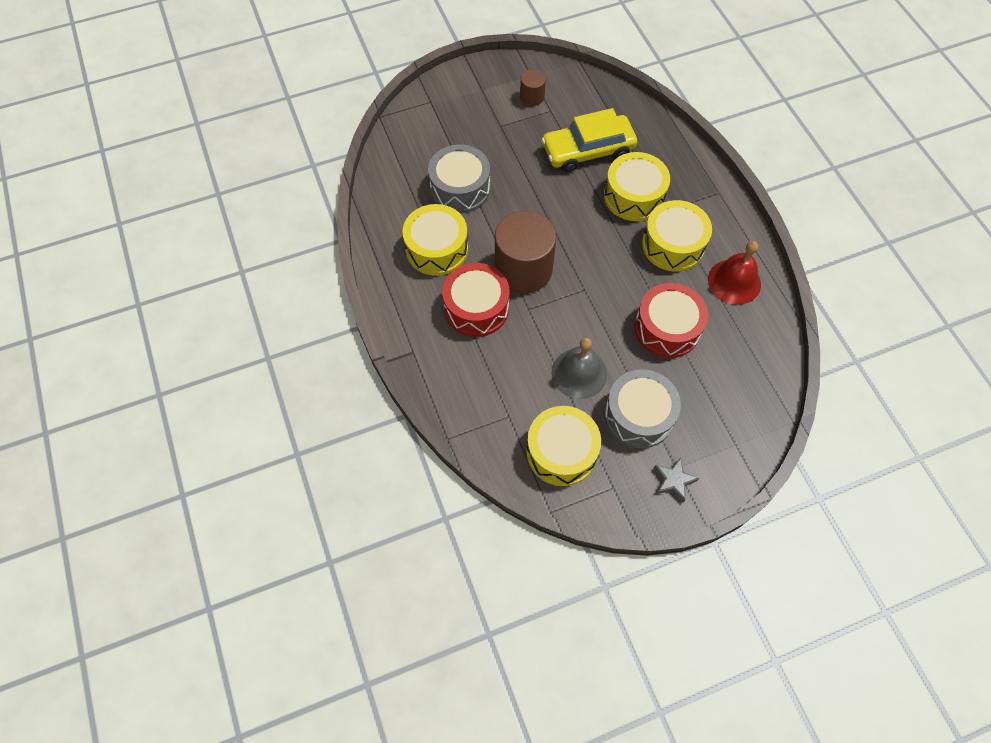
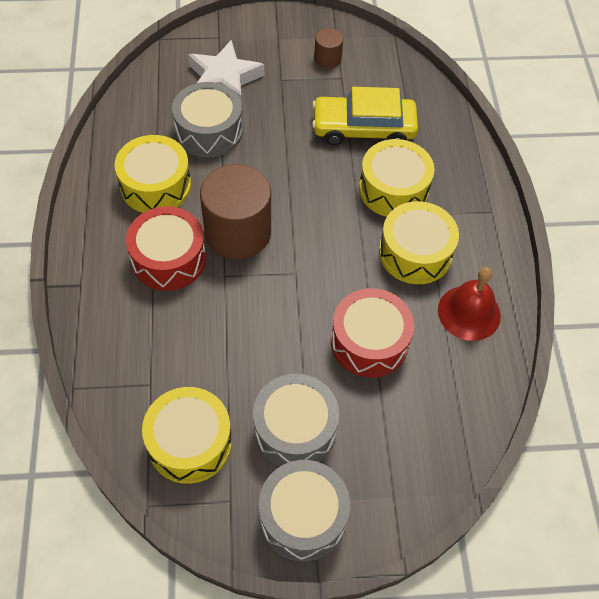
camera: 15 degrees right, 5 degrees down
(452, 139) = (224, 79): none -> white star
(579, 373) = (248, 361): grey bell -> none
(673, 481) = (303, 516): grey star -> grey drum

